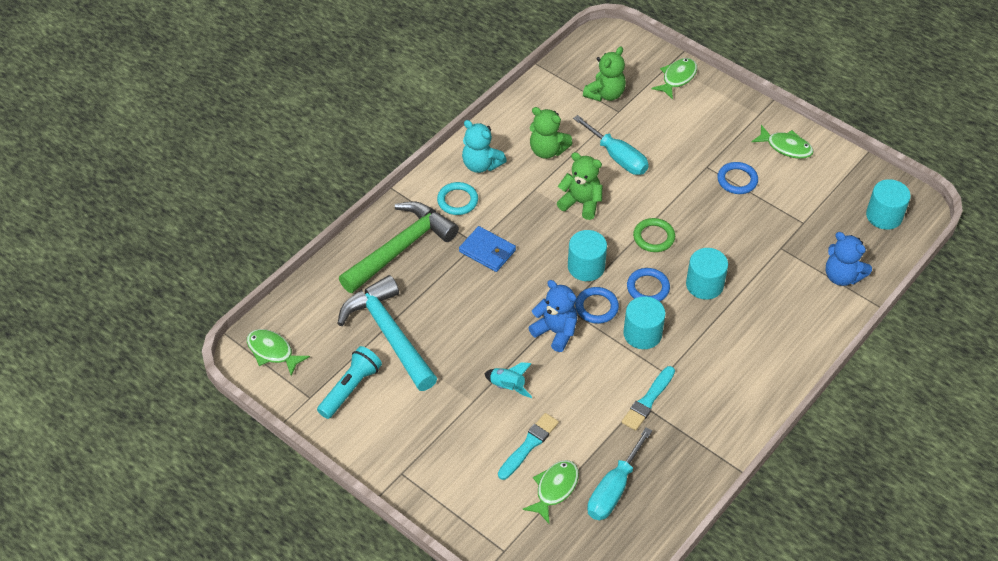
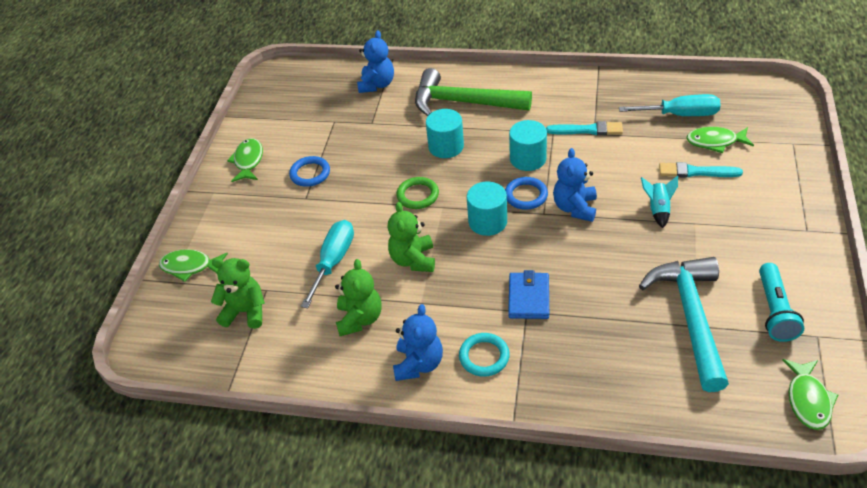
camera: 115 degrees left, 5 degrees down
(350, 388) = (774, 311): turquoise flashlight -> turquoise flashlight turned 90 degrees counterclockwise
(389, 334) = (691, 317): turquoise hammer -> turquoise hammer turned 150 degrees clockwise
(401, 248) = (585, 369): green hammer -> green hammer (463, 102)
(481, 165) = (418, 364): turquoise teddy bear -> blue teddy bear
(648, 288) = (477, 175): blue ring -> none
(884, 216) = (296, 86): turquoise cylinder -> none

